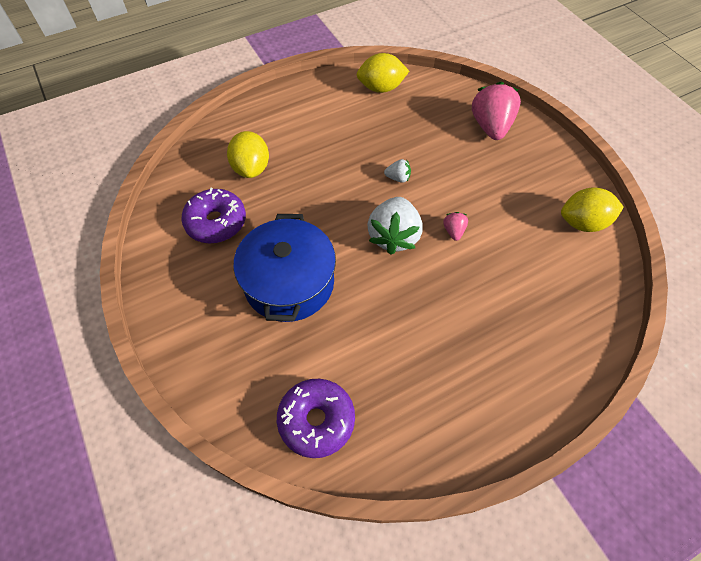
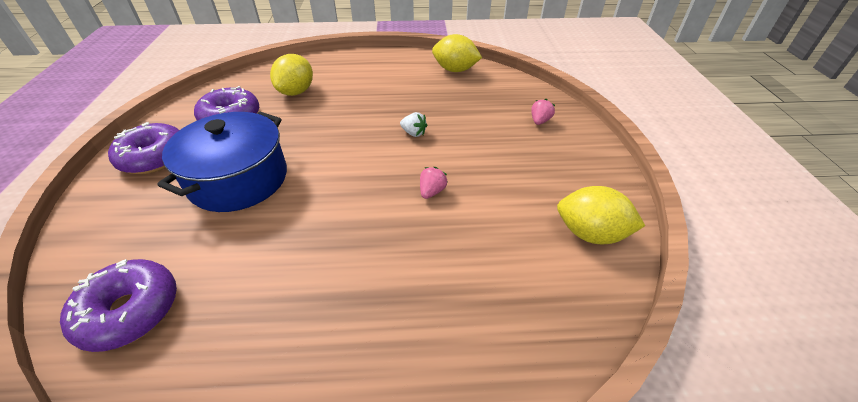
camera: 25 degrees right, 15 degrees down
(188, 293) = (154, 157): none -> purple donut
(393, 236) = (368, 176): white strawberry -> none
(490, 127) = (539, 121): pink strawberry -> pink strawberry, size x0.46

